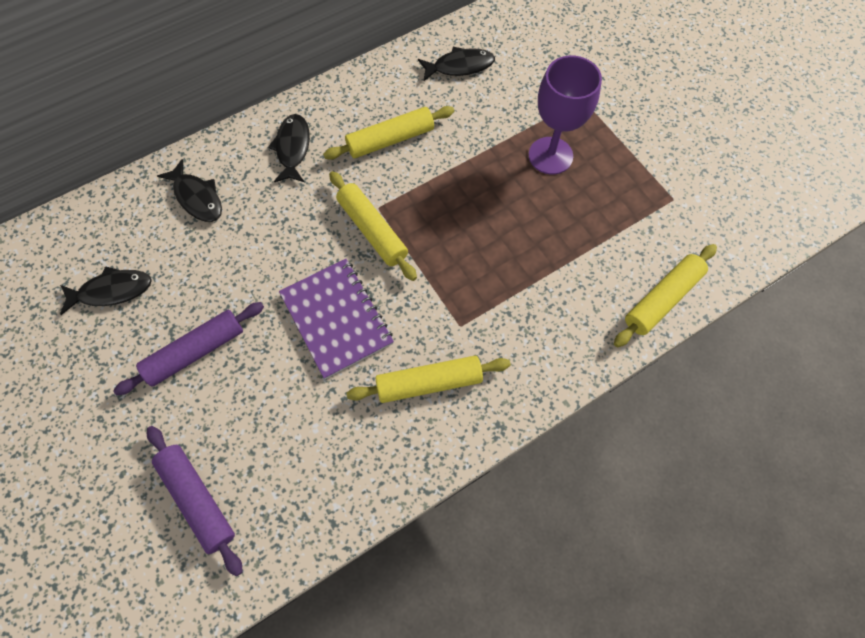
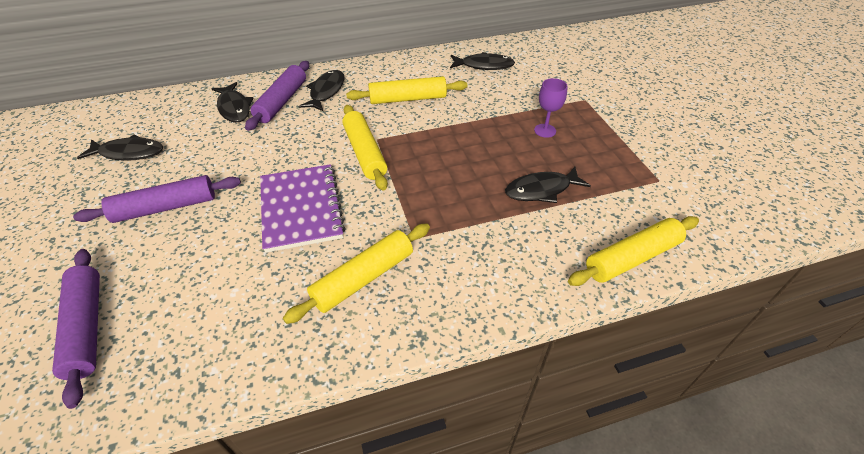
camera: 15 degrees right, 20 degrees down
(248, 175) = (282, 101): none -> purple rolling pin
(429, 382) = (363, 278): yellow rolling pin -> yellow rolling pin turned 45 degrees counterclockwise
(550, 156) = (545, 130): purple goblet -> purple goblet, size x0.53
(565, 238) = (541, 190): none -> black fish

